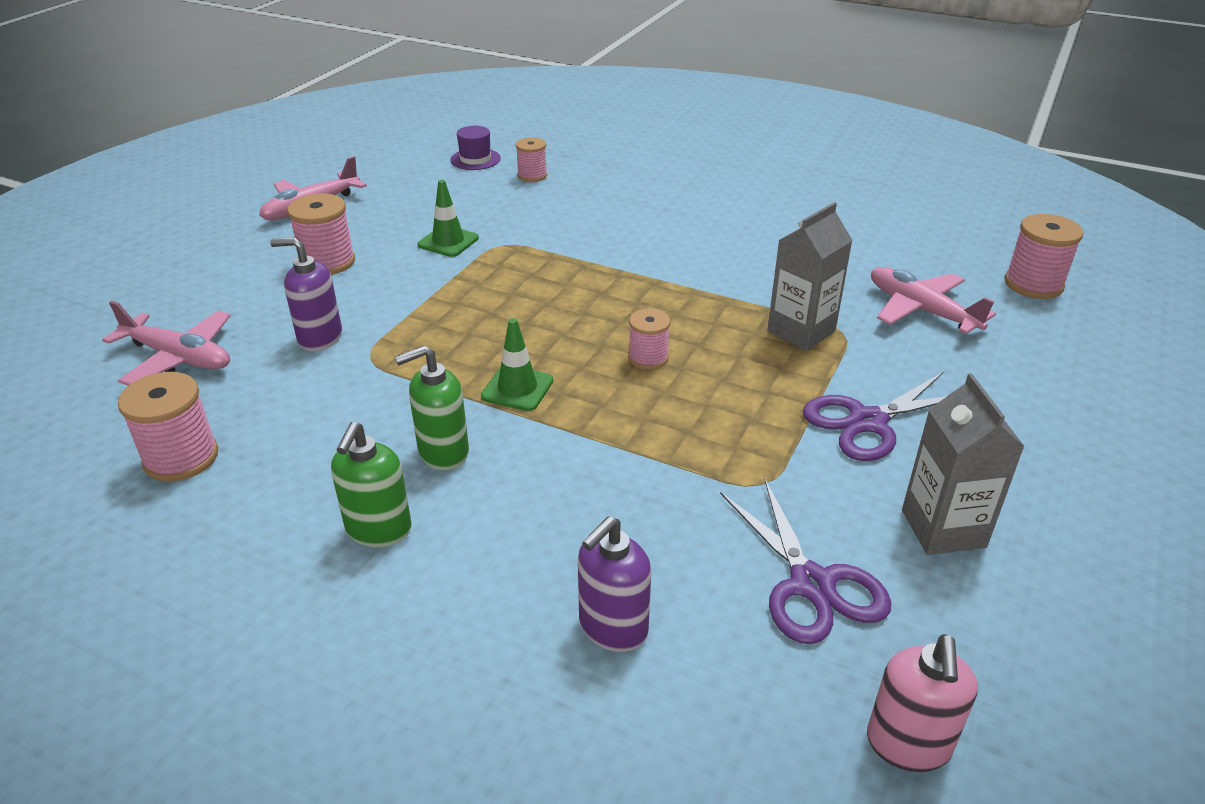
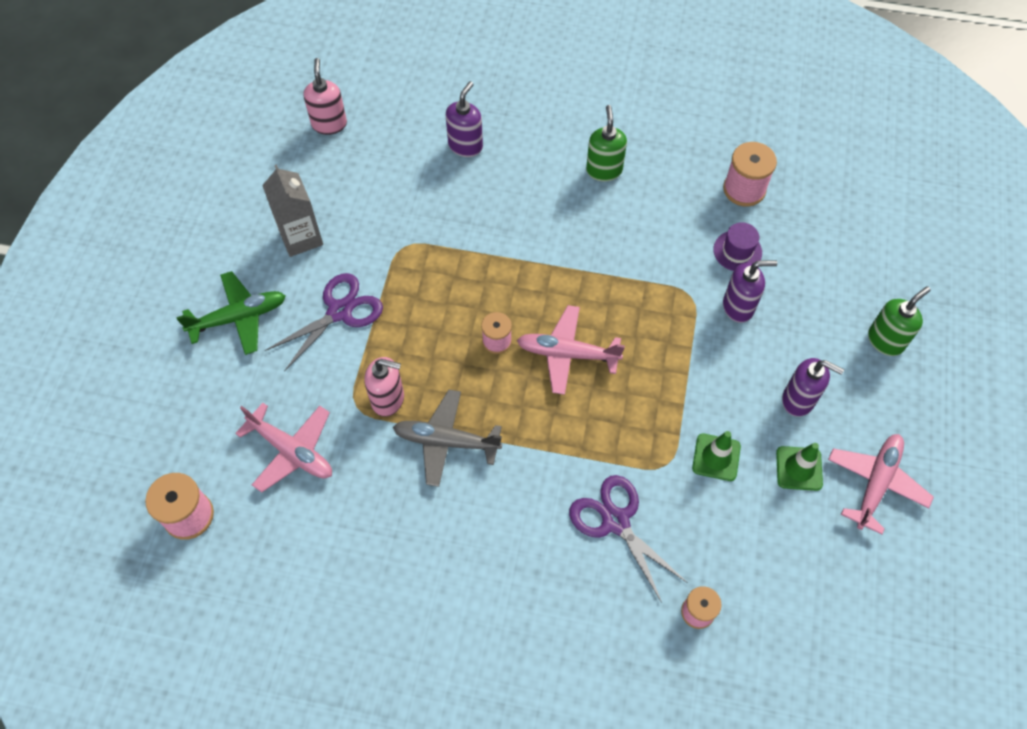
camera: 165 degrees right, 25 degrees up
(179, 357) = (818, 265): pink plane -> pink plane (567, 354)
(327, 262) = (798, 400): pink spool -> purple soap dispenser
(443, 452) = (597, 227): green soap dispenser -> green soap dispenser (885, 340)
(475, 159) = (777, 636): purple hat -> purple hat (737, 251)
(517, 388) = (576, 289): green traffic cone -> green traffic cone (799, 468)
(735, 291) = (446, 441): none -> grey plane
(801, 331) = (388, 399): grey carton -> pink soap dispenser
(811, 584) = (372, 188): purple scissors -> purple scissors (616, 521)
(1025, 441) = (239, 317): none -> green plane

